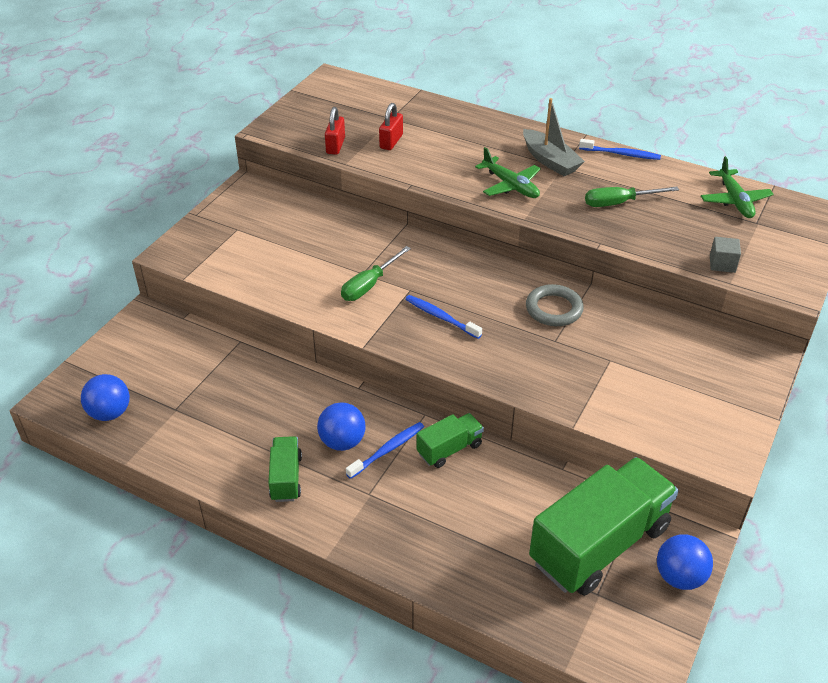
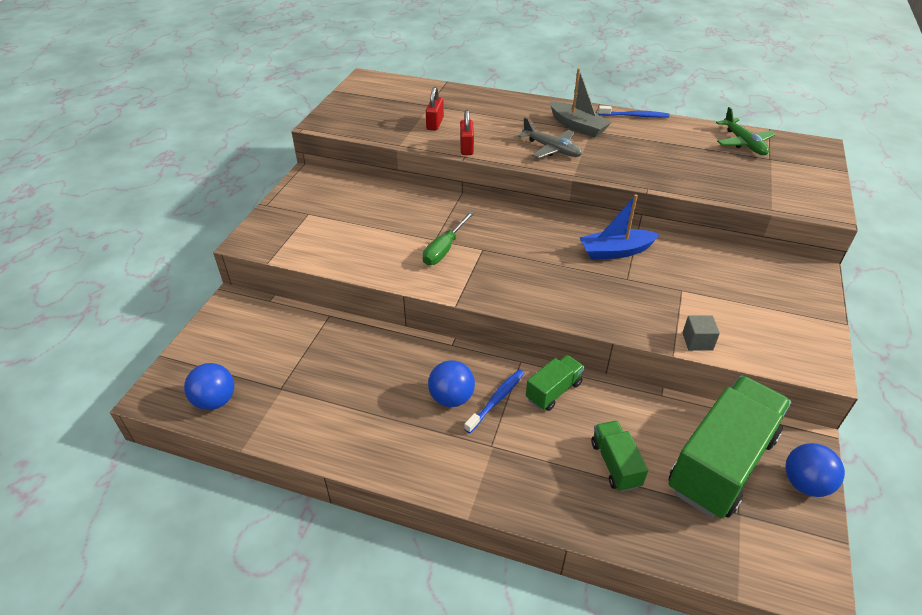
camera: 10 degrees left, 0 degrees up
(286, 478) = (406, 442): green truck -> green truck (615, 464)
(335, 146) = (386, 131): red padlock -> red padlock (466, 147)
(441, 317) = (518, 270): blue toothbrush -> none
(510, 185) = (551, 149): green plane -> grey plane
(554, 309) = (615, 251): grey ring -> blue boat
(619, 203) = (649, 154): green screwdriver -> none
(722, 264) = (758, 194): grey cube -> grey cube (697, 341)

